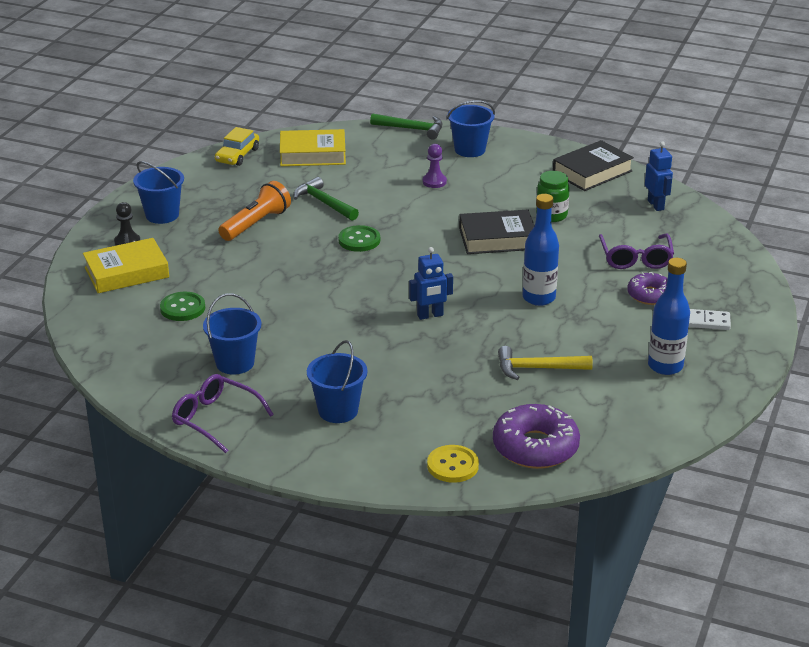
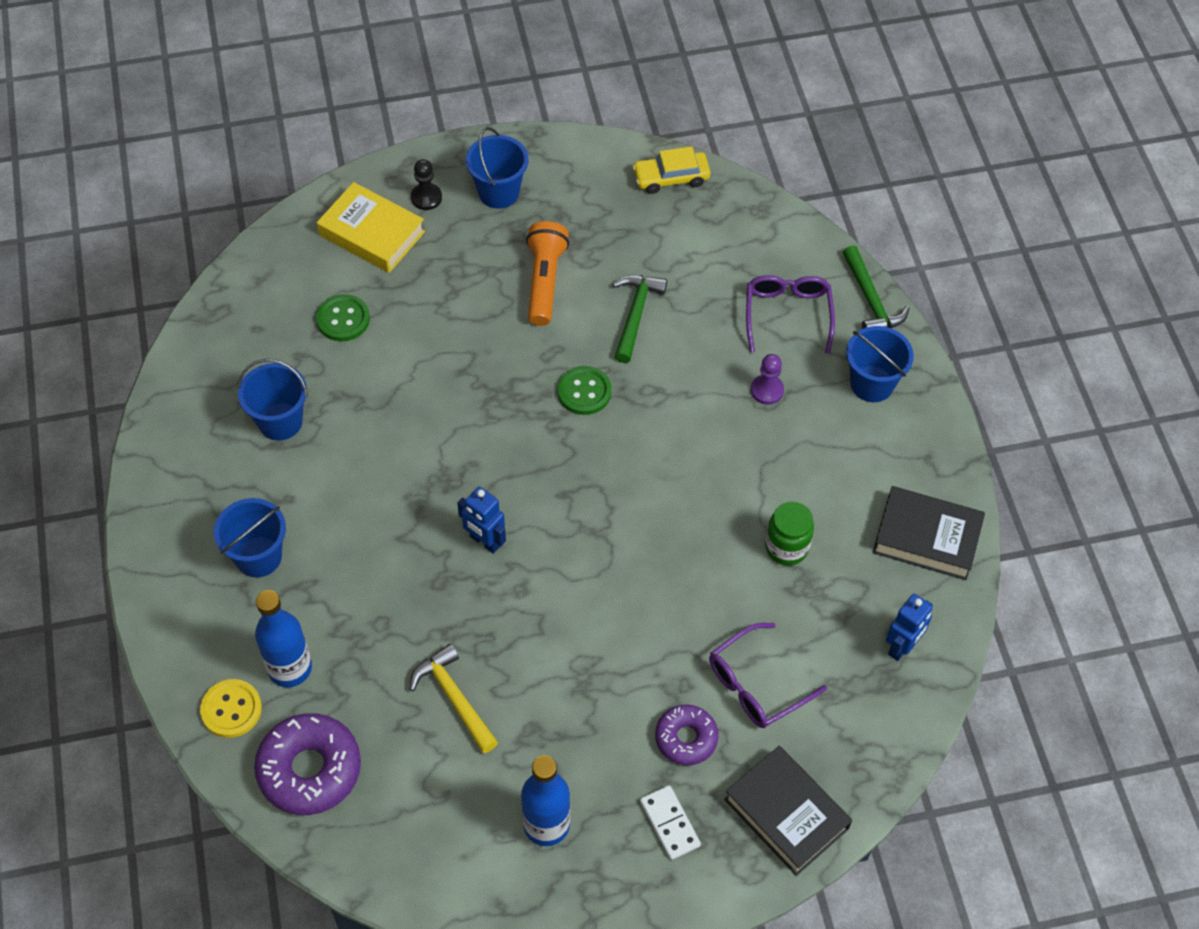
camera: 55 degrees right, 25 degrees up
(215, 419) = (179, 462): purple glasses -> purple glasses (787, 314)
(256, 224) = (545, 281): orange flashlight -> orange flashlight turned 90 degrees counterclockwise
(312, 154) = (731, 242): yellow book -> none
(497, 238) = (690, 520): black book -> black book (786, 814)
(539, 298) = (595, 627): blue bottle -> blue bottle (290, 668)

